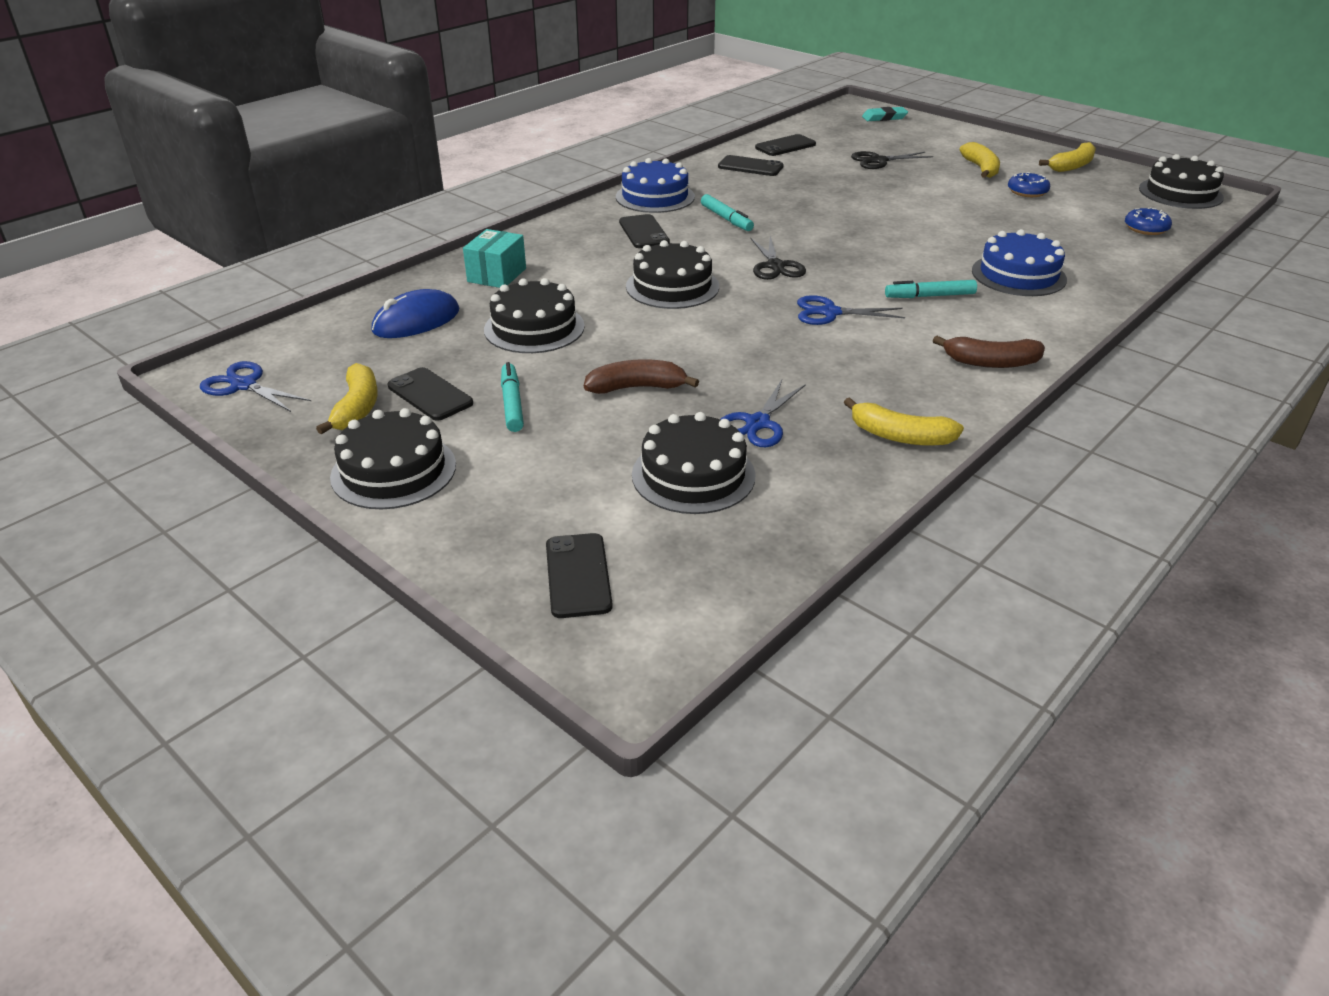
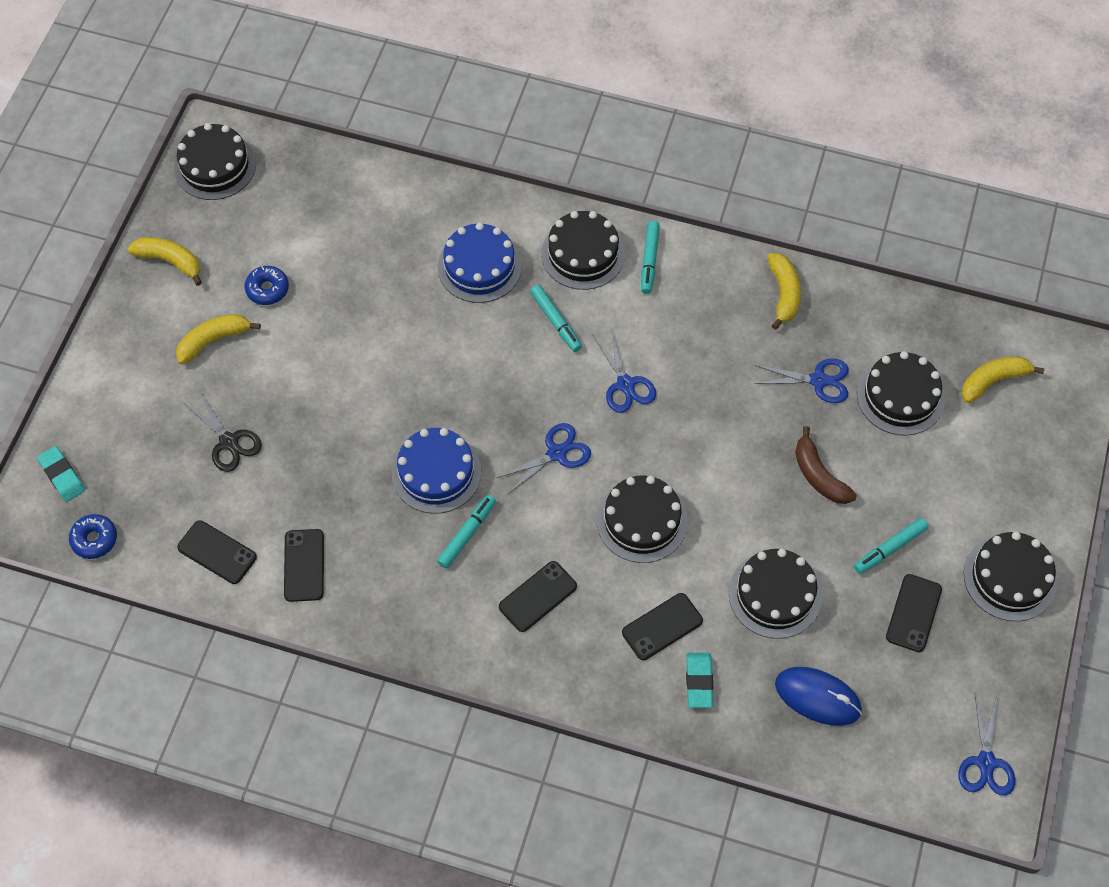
camera: 115 degrees left, 25 degrees up
(357, 408) = (960, 653): yellow banana -> yellow banana (993, 381)
(497, 275) = (699, 681): turquoise box -> turquoise eraser
(578, 575) = (1030, 417): black phone -> black phone (662, 626)
(655, 197) = (440, 627): blue cake -> blue cake (436, 472)
(775, 266) = (556, 453): black scissors -> blue scissors
(990, 362) = (649, 260): brown banana -> turquoise marker
(1015, 328) = (583, 254): none -> black cake
(1146, 228) = (324, 186): blue donut -> blue donut (94, 539)

